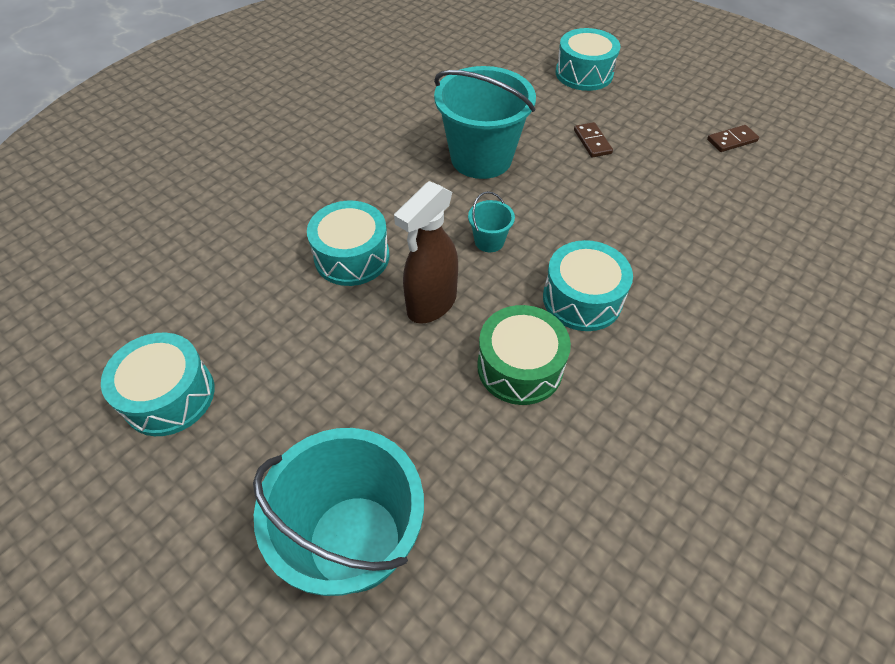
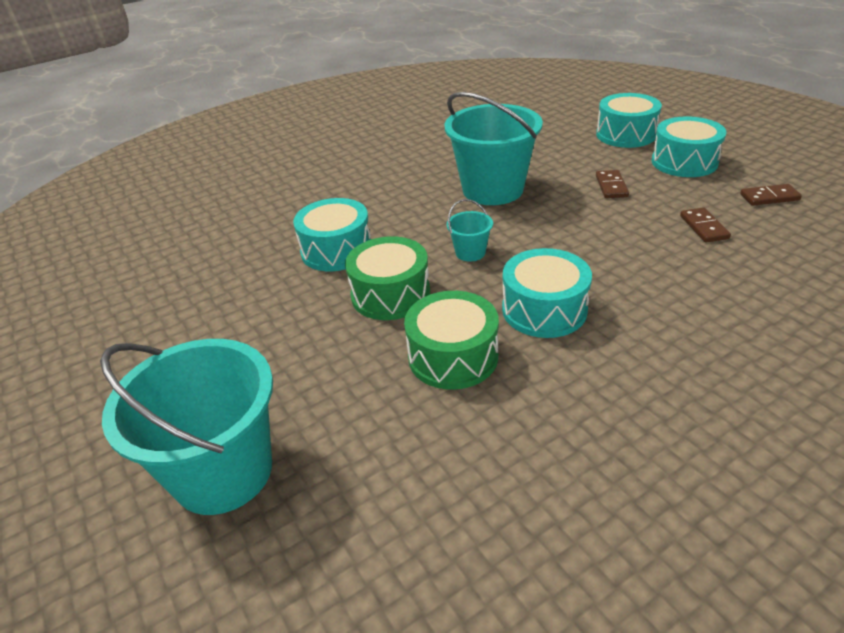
camera: 20 degrees right, 15 degrees down
(169, 396) = (131, 329): turquoise drum -> turquoise drum (684, 162)
(431, 304) = (390, 294): brown spray bottle -> green drum
(688, 182) = (703, 227): none -> brown domino

